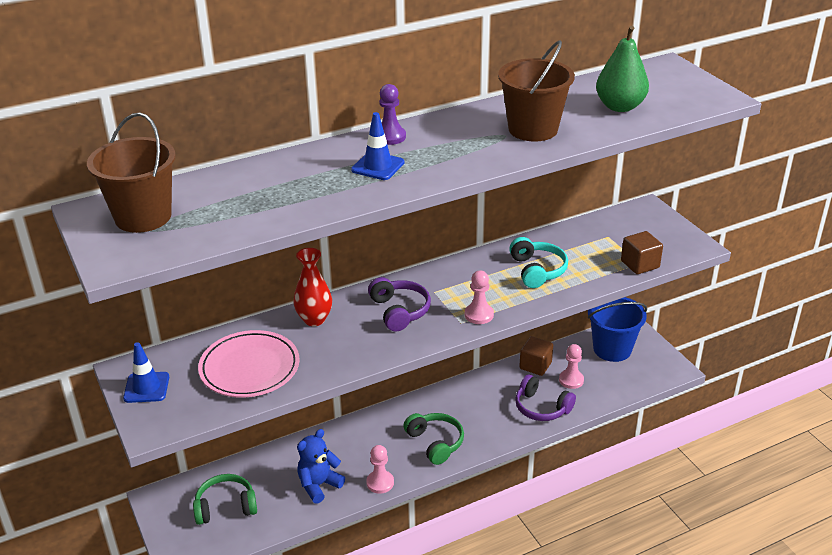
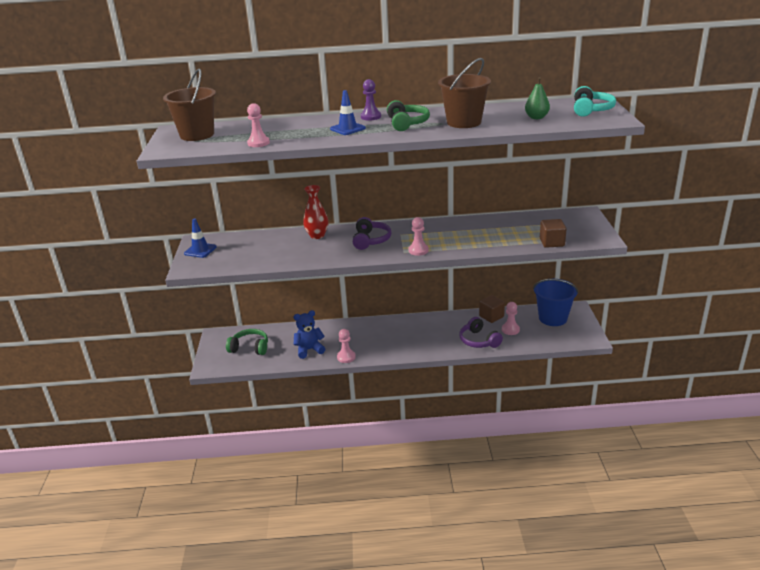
camera: 25 degrees right, 5 degrees down
(249, 368) = (261, 252): pink plate -> none
(265, 218) = (258, 143): none -> pink pawn
(435, 443) = (395, 344): green headphones -> green headphones (407, 123)
(537, 270) = (477, 234): turquoise headphones -> turquoise headphones (591, 110)
(620, 107) = (536, 117): green pear -> green pear, size x0.66

